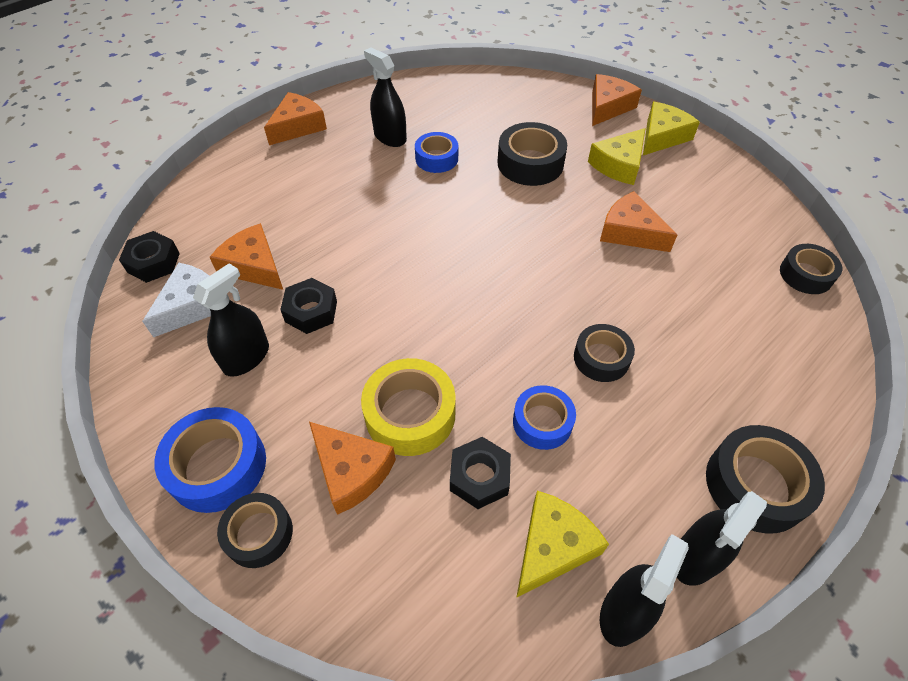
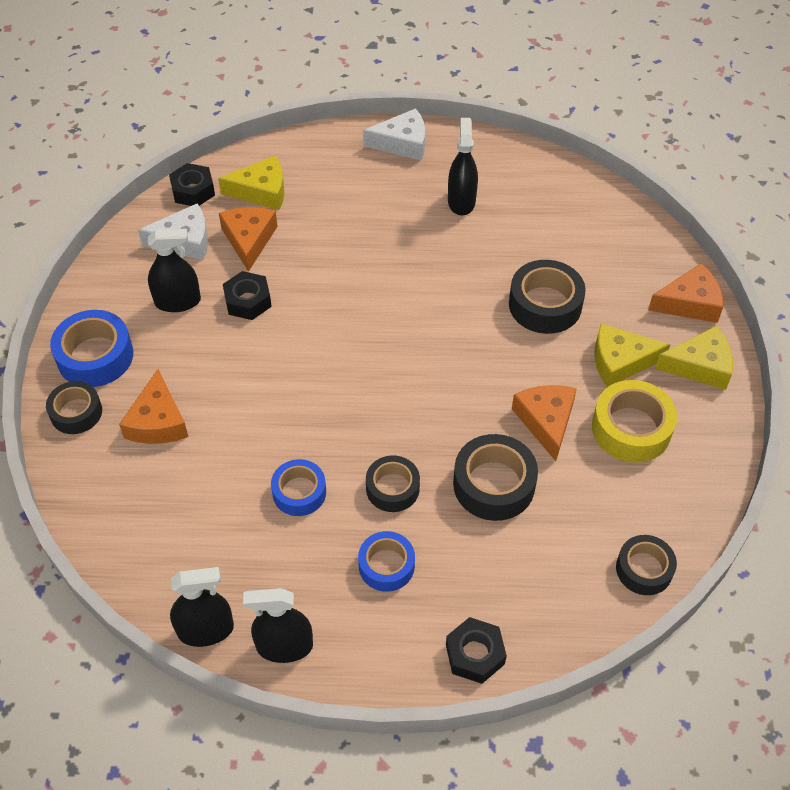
camera: 45 degrees right, 0 degrees up
(298, 126) = (402, 143): orange cheese -> white cheese
(410, 414) = (228, 417): yellow tape -> yellow tape (631, 428)
(436, 158) = (474, 246): blue tape -> blue tape (386, 565)
(479, 477) = (221, 489): black nut -> black nut (475, 654)
(553, 547) = (213, 562): yellow cheese -> yellow cheese (261, 191)
(755, 485) = (380, 649): black tape -> black tape (494, 484)

